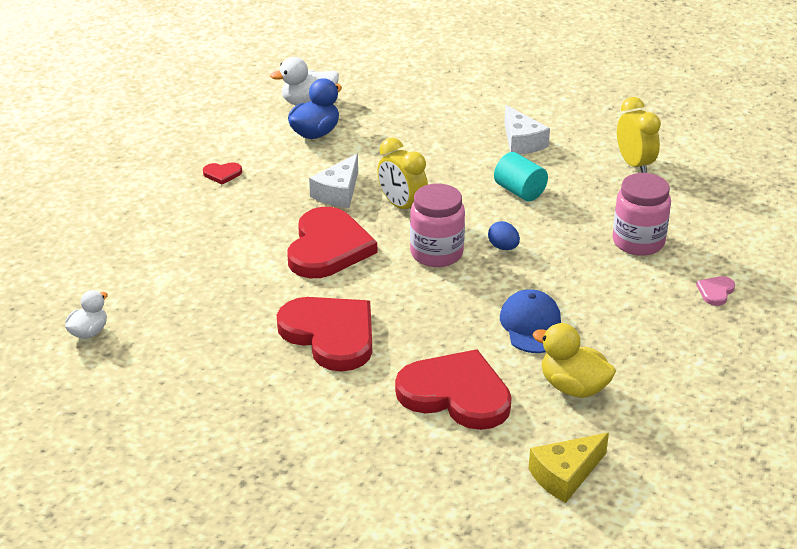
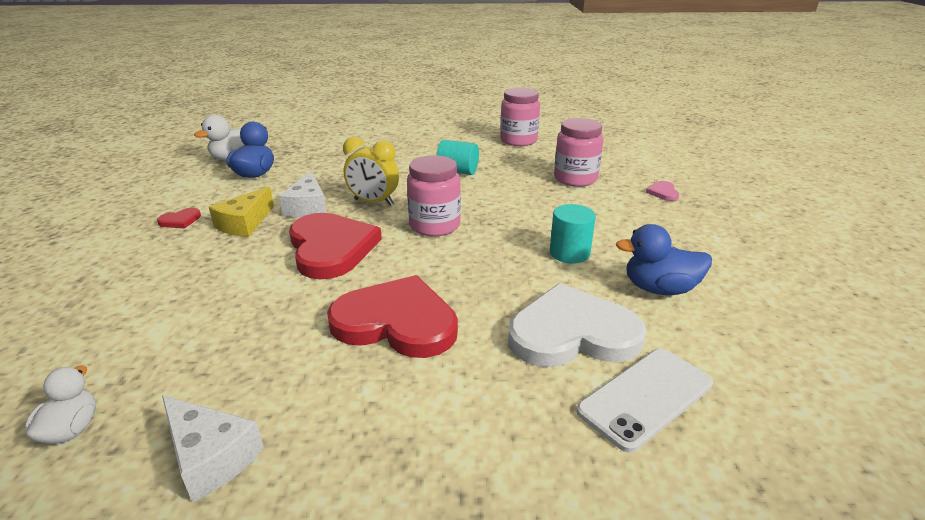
camera: 30 degrees left, 5 degrees down
(456, 394) = (572, 333): red heart -> white heart
(458, 457) = (646, 397): none -> white phone
(503, 247) = (484, 207): blue egg -> none
(521, 142) = (428, 145): white cheese -> white cheese (211, 456)
(532, 325) = (569, 253): blue cap -> turquoise cylinder
(565, 475) = (756, 371): yellow cheese -> yellow cheese (245, 223)
(573, 387) = (659, 289): yellow duck -> blue duck
(634, 165) = (518, 140): yellow clock -> pink jar

